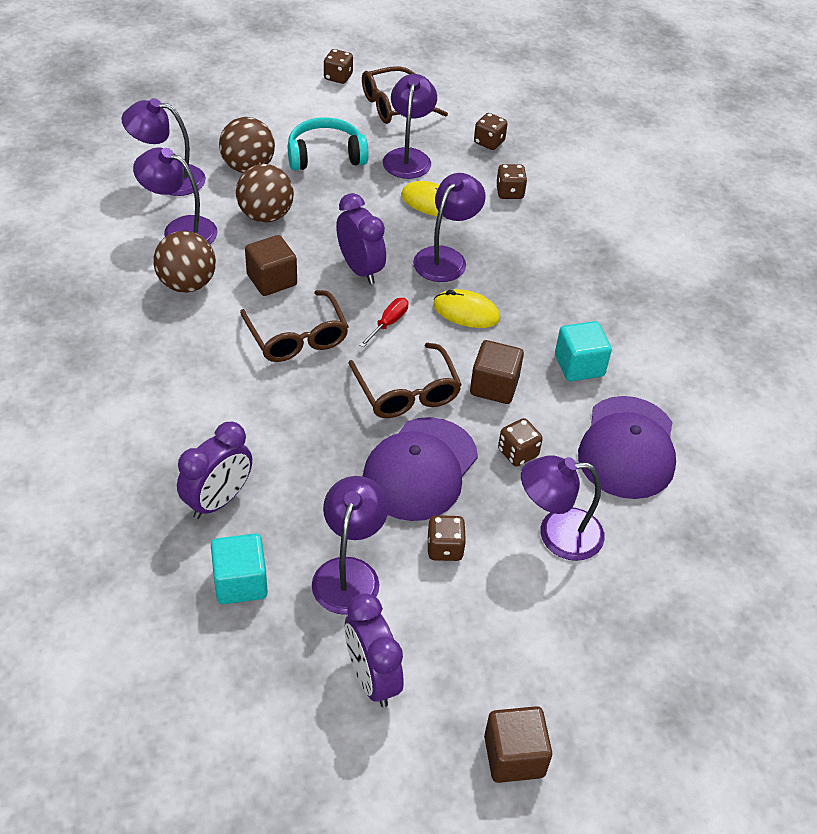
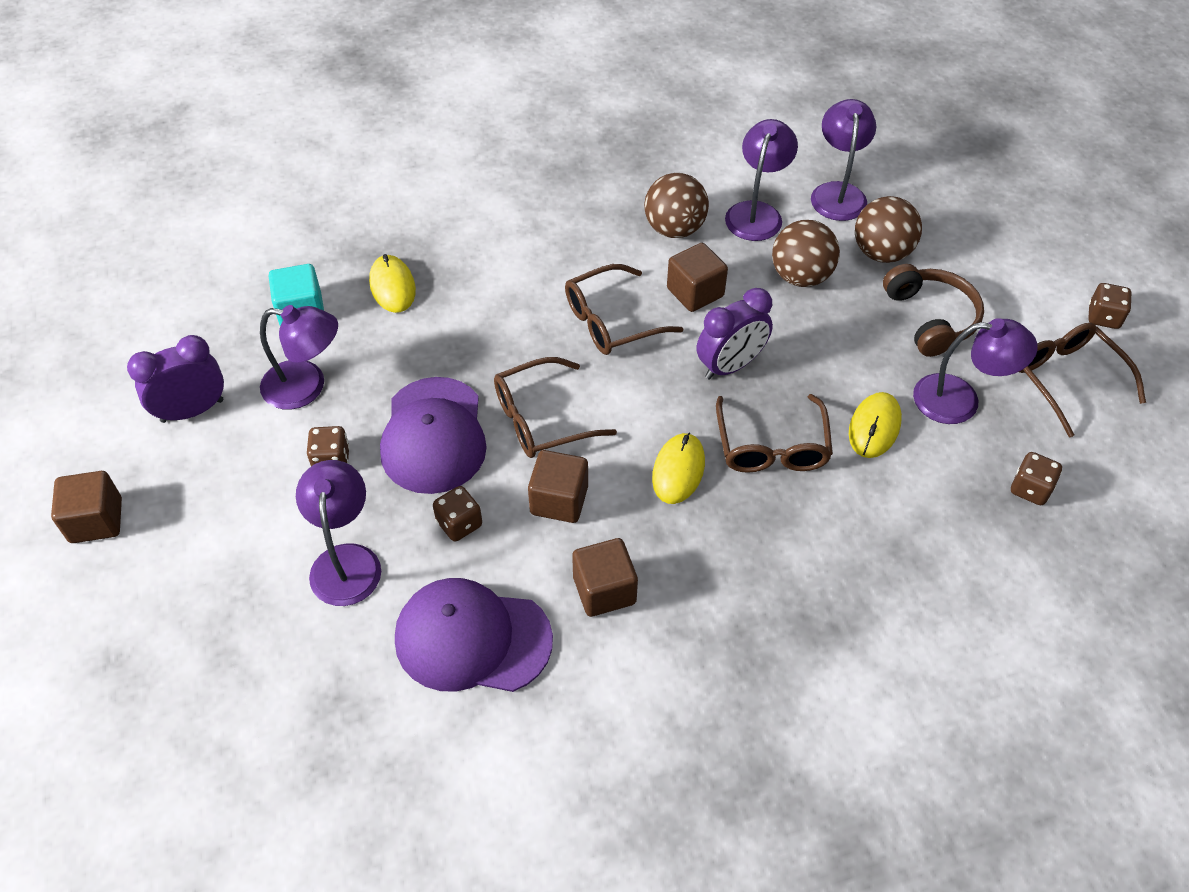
camera: 90 degrees right, 5 degrees up
(218, 500) = (392, 286): purple clock -> yellow mouse
(325, 155) = (930, 318): turquoise headphones -> brown headphones
(388, 323) = (646, 397): red screwdriver -> none
(420, 469) = (433, 435): purple cap -> purple cap turned 120 degrees counterclockwise
(446, 258) = (772, 447): purple lamp -> brown glasses
(509, 192) = (924, 514): brown dice -> none
(579, 365) = (604, 590): turquoise cube -> brown cube

